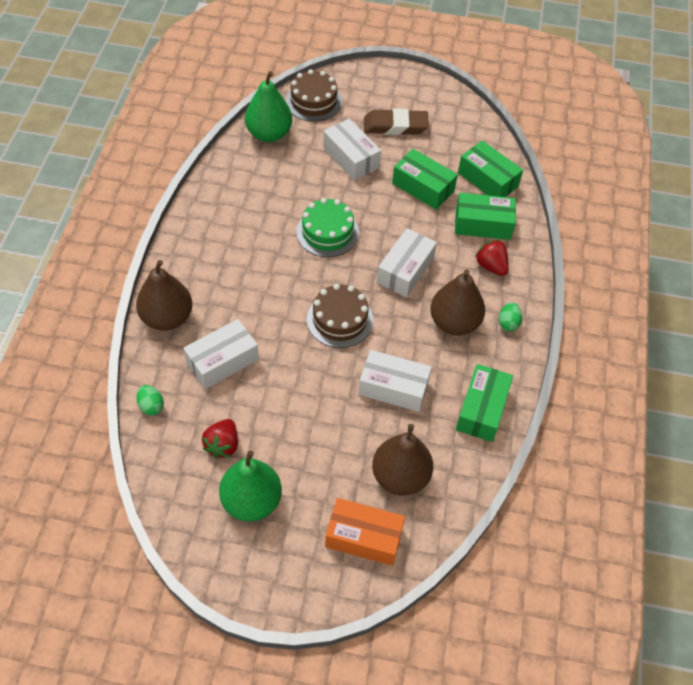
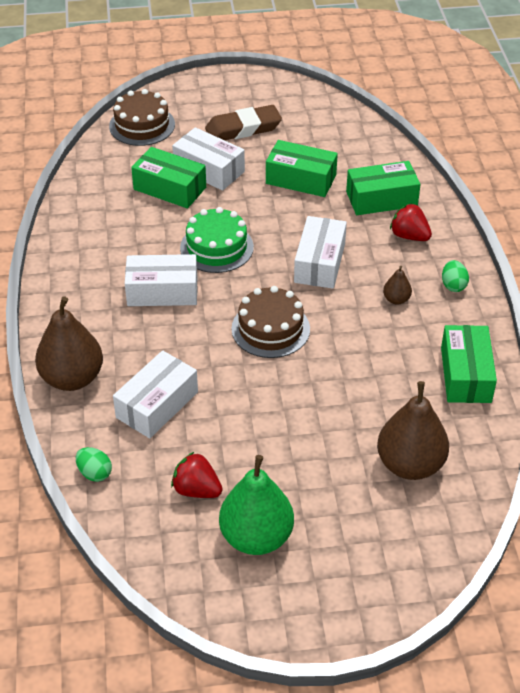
camera: 15 degrees left, 10 degrees down
(222, 445) = (196, 490): red strawberry -> red strawberry turned 120 degrees clockwise
(269, 134) = (106, 168): green pear -> none
(364, 537) = (399, 536): orange box -> none
(393, 388) = (361, 379): white box -> white box (162, 291)
(454, 323) = (396, 299): brown pear -> brown pear, size x0.46
(488, 180) = (366, 156): green box -> green box (170, 188)

